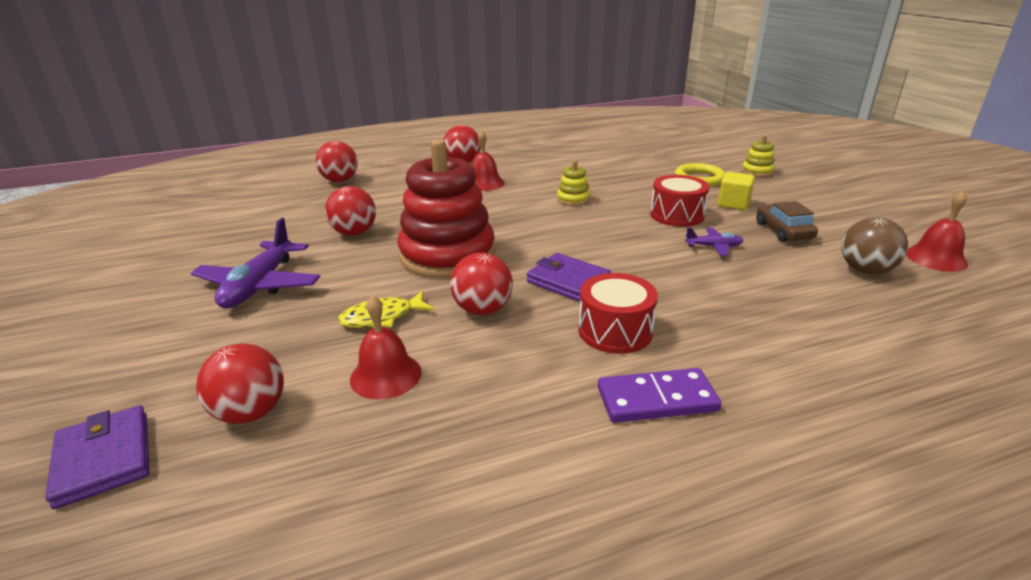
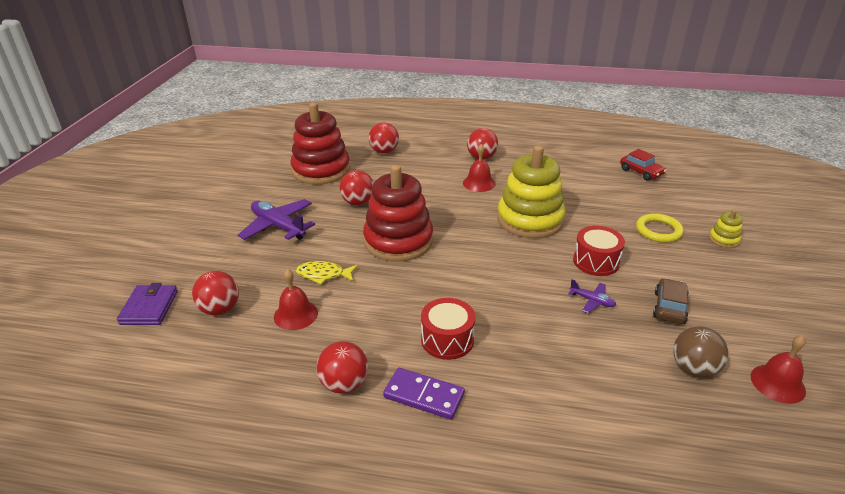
camera: 30 degrees right, 5 degrees up
(259, 285) = (278, 226): purple plane -> purple plane turned 90 degrees clockwise
(269, 214) = (321, 170): none -> red stacking toy
(482, 309) = (383, 291): red ball -> red ball (344, 384)
(568, 281) = (455, 290): purple wallet -> none
(573, 199) = (530, 220): yellow stacking toy -> yellow stacking toy, size x2.40
(630, 142) = (641, 172): none -> red car
(733, 204) = (658, 266): yellow cube -> none

